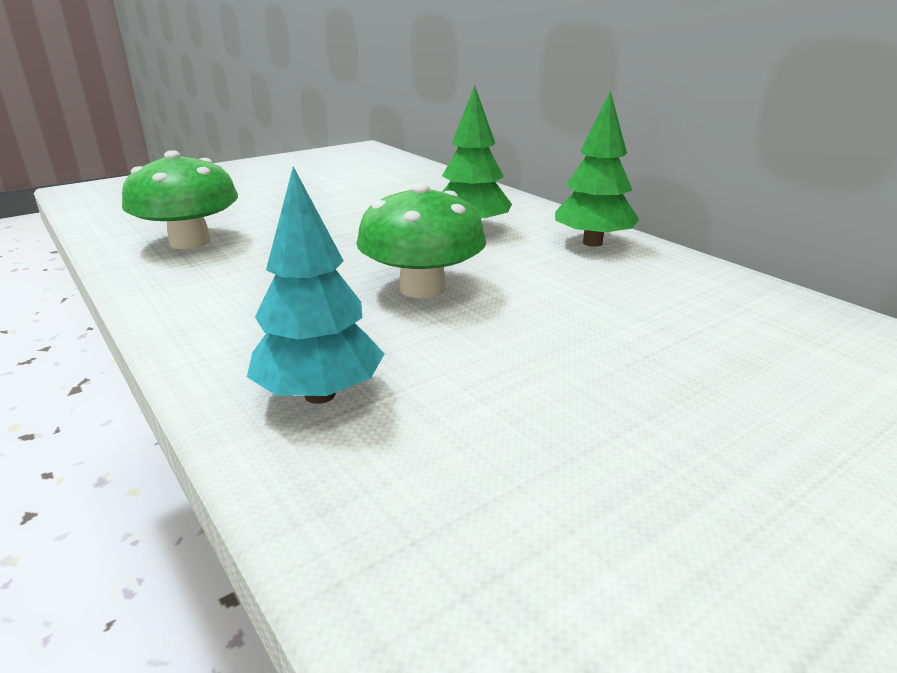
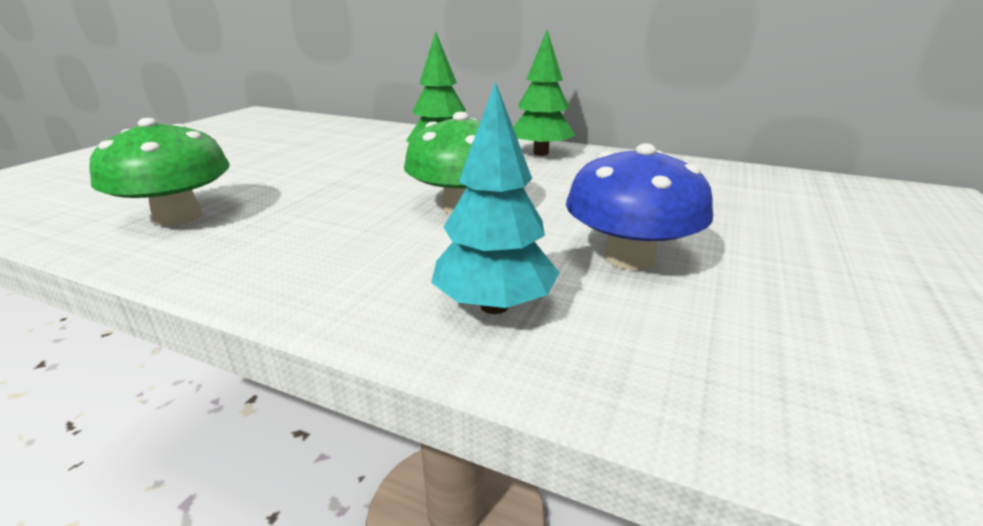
camera: 30 degrees left, 0 degrees up
(519, 390) = (629, 257): none -> blue mushroom

